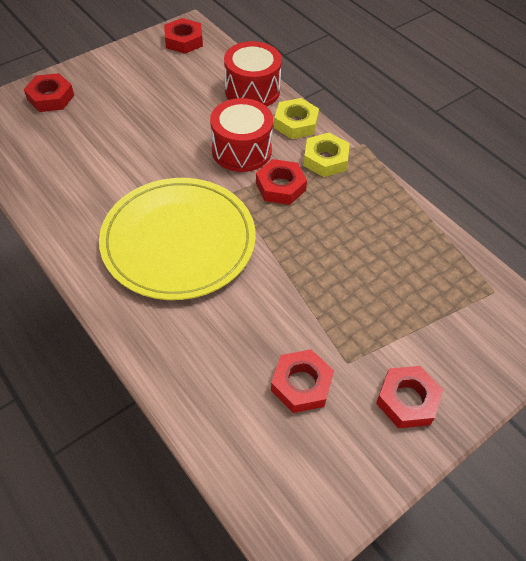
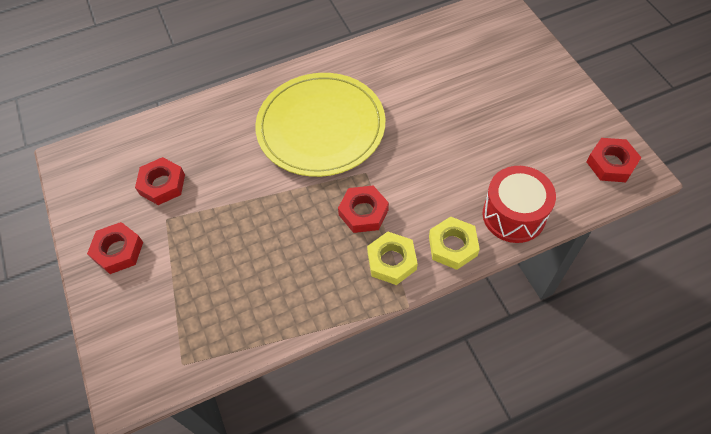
camera: 110 degrees right, 5 degrees up
(50, 97) = (519, 52): red nut -> none
(241, 150) = (420, 189): red drum -> none

